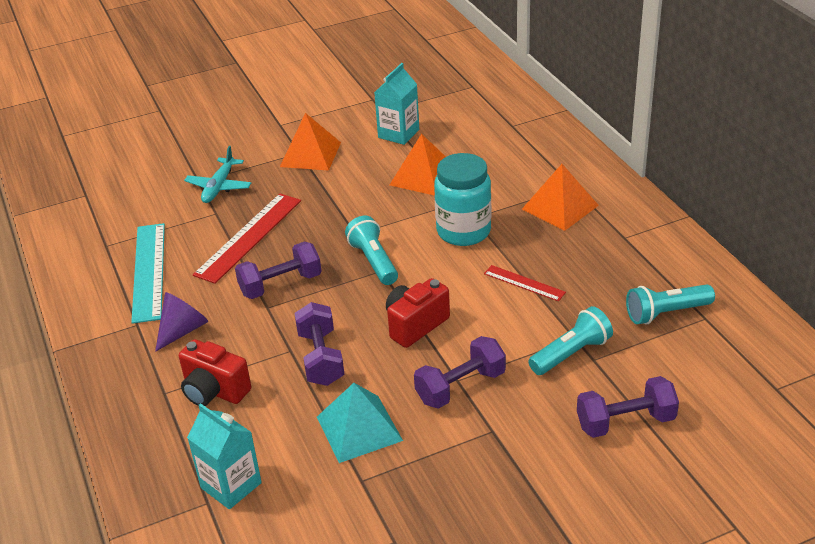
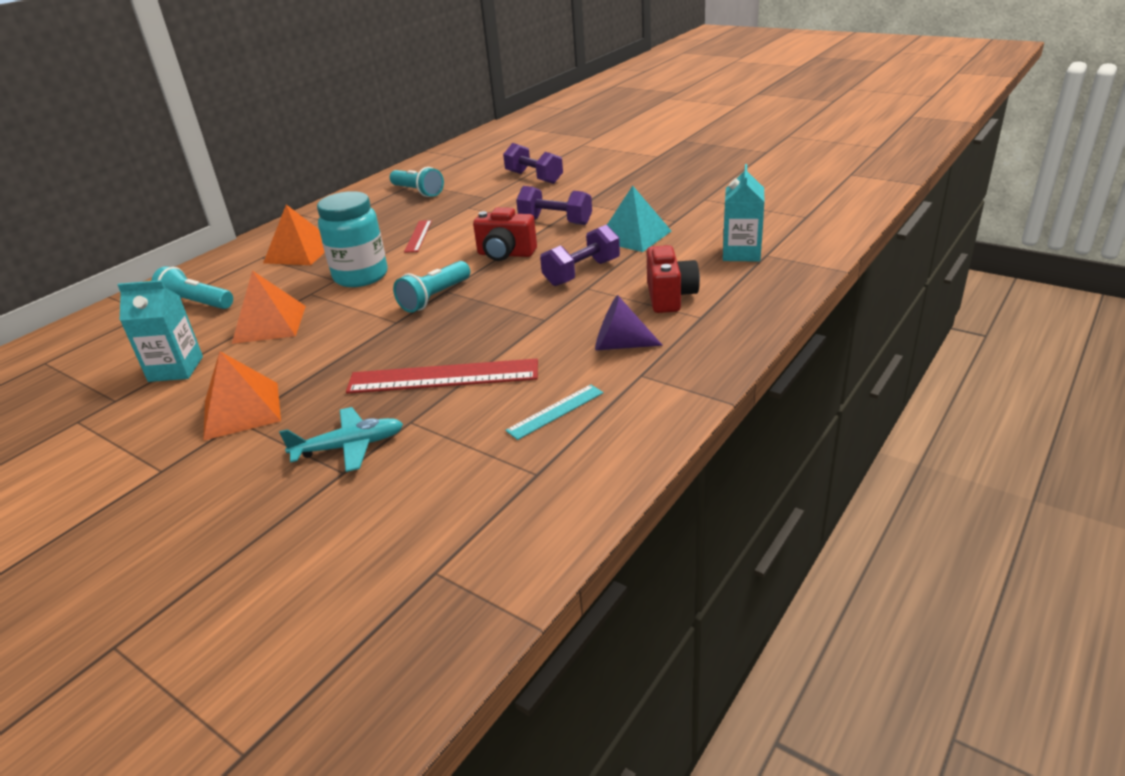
camera: 120 degrees left, 5 degrees down
(149, 271) = (555, 411): turquoise ruler -> turquoise ruler, size x0.53
(280, 284) = (507, 326): purple dumbbell -> none
(571, 353) = (486, 203): turquoise flashlight -> turquoise flashlight (196, 303)

